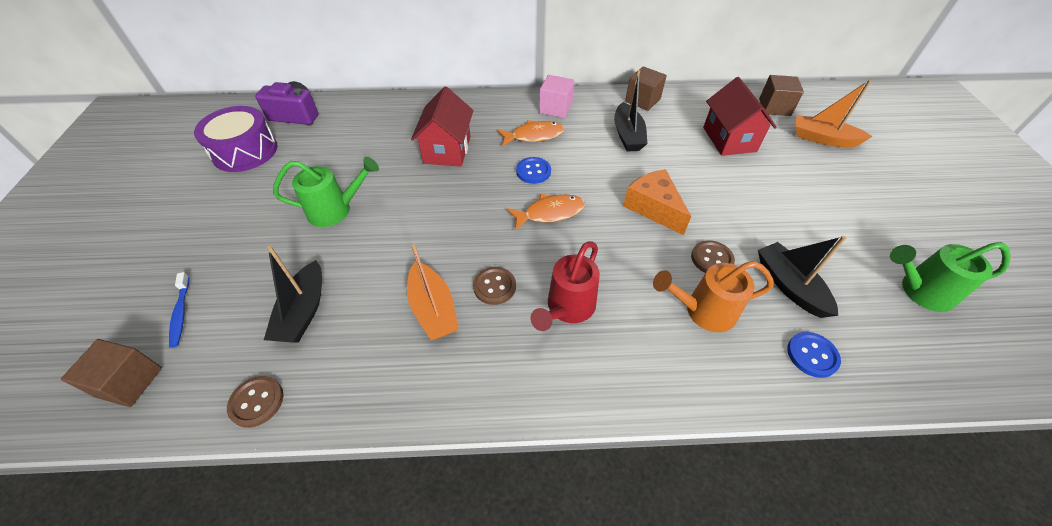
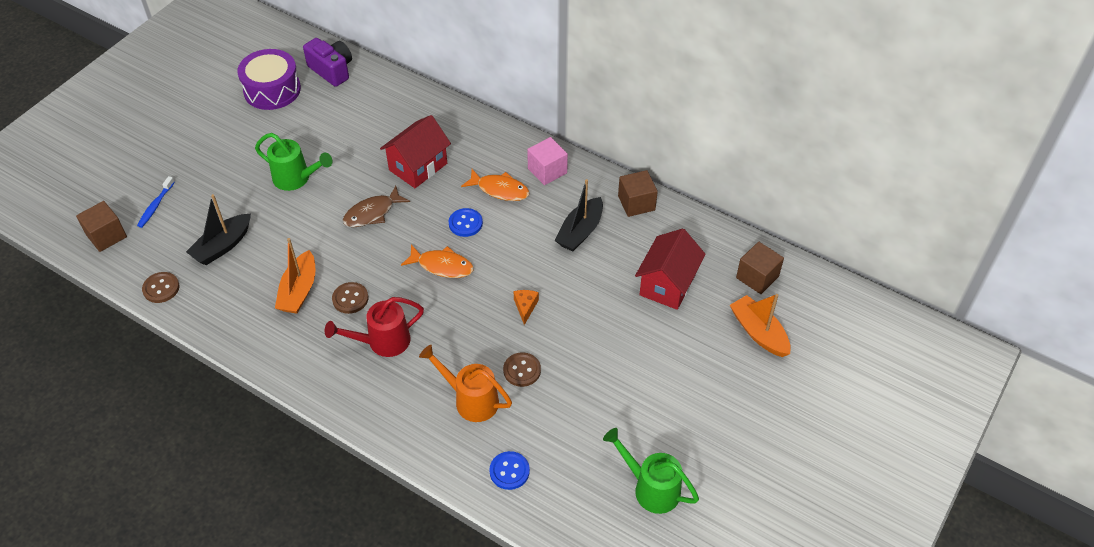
camera: 35 degrees right, 0 degrees up
(441, 203) = (372, 213): none -> brown fish
(653, 208) = (525, 307): orange cheese -> orange cheese, size x0.53
(789, 286) = (555, 423): black boat -> none

